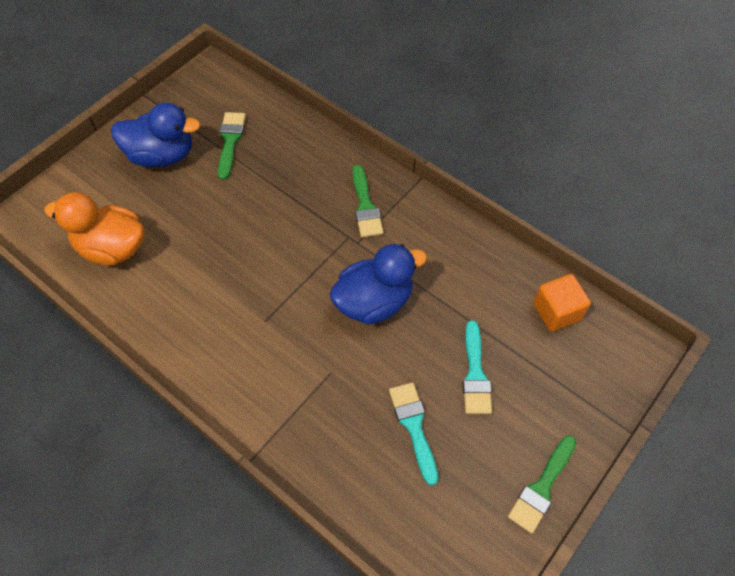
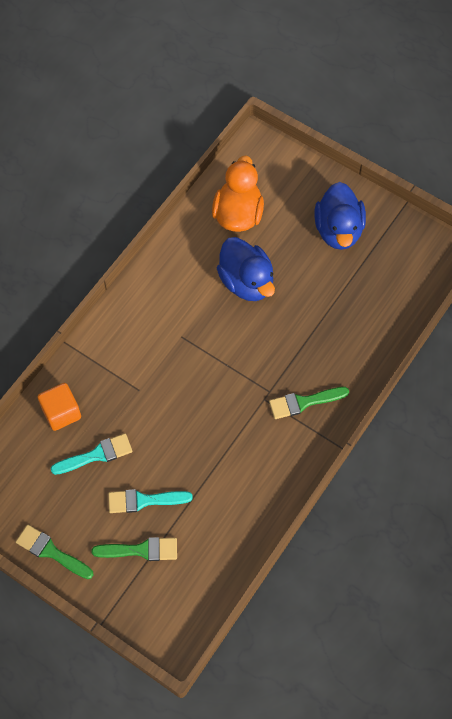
camera: 85 degrees right, 5 degrees up
(230, 141) = (363, 281): green brush -> green brush (141, 550)
(374, 302) = (205, 417): blue duck -> blue duck (246, 282)
(556, 311) = (208, 569): orange cube -> orange cube (61, 412)

